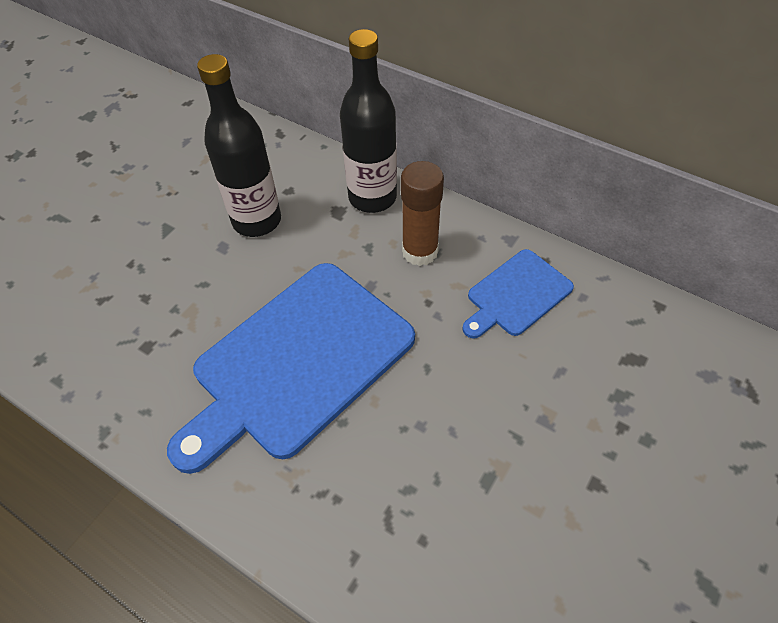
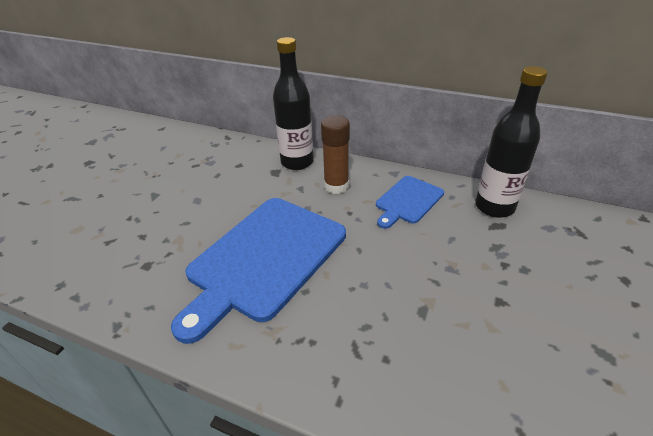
camera: 10 degrees left, 15 degrees down
(257, 221) = (219, 183): black bottle -> black bottle (494, 207)

